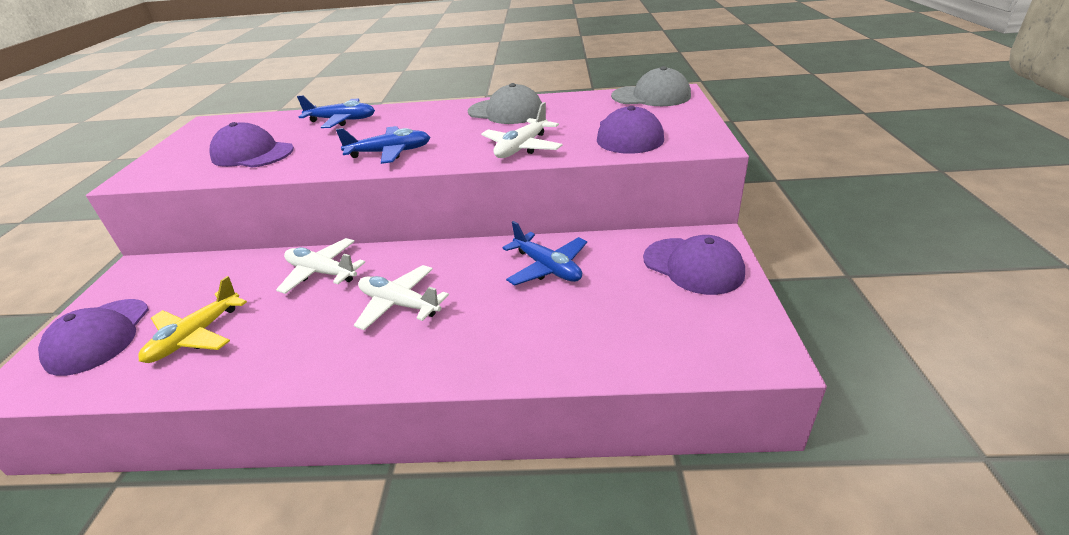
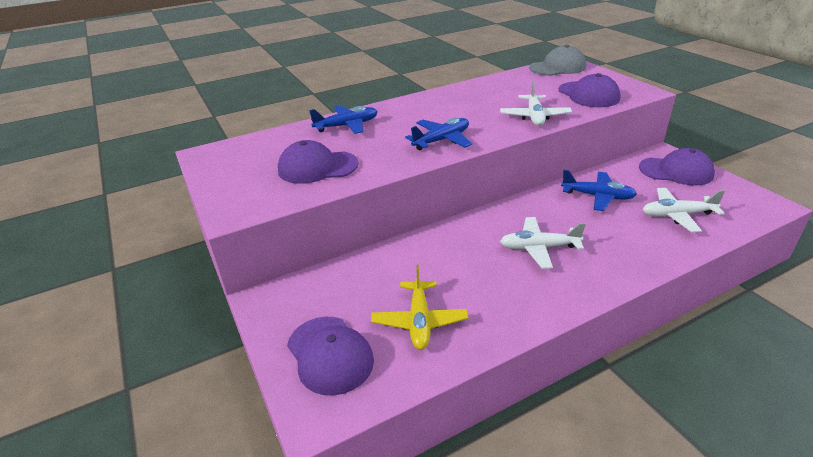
camera: 30 degrees left, 0 degrees up
(322, 272) = (446, 247): white plane -> white plane (677, 215)
(506, 112) = (475, 95): grey cap -> none

